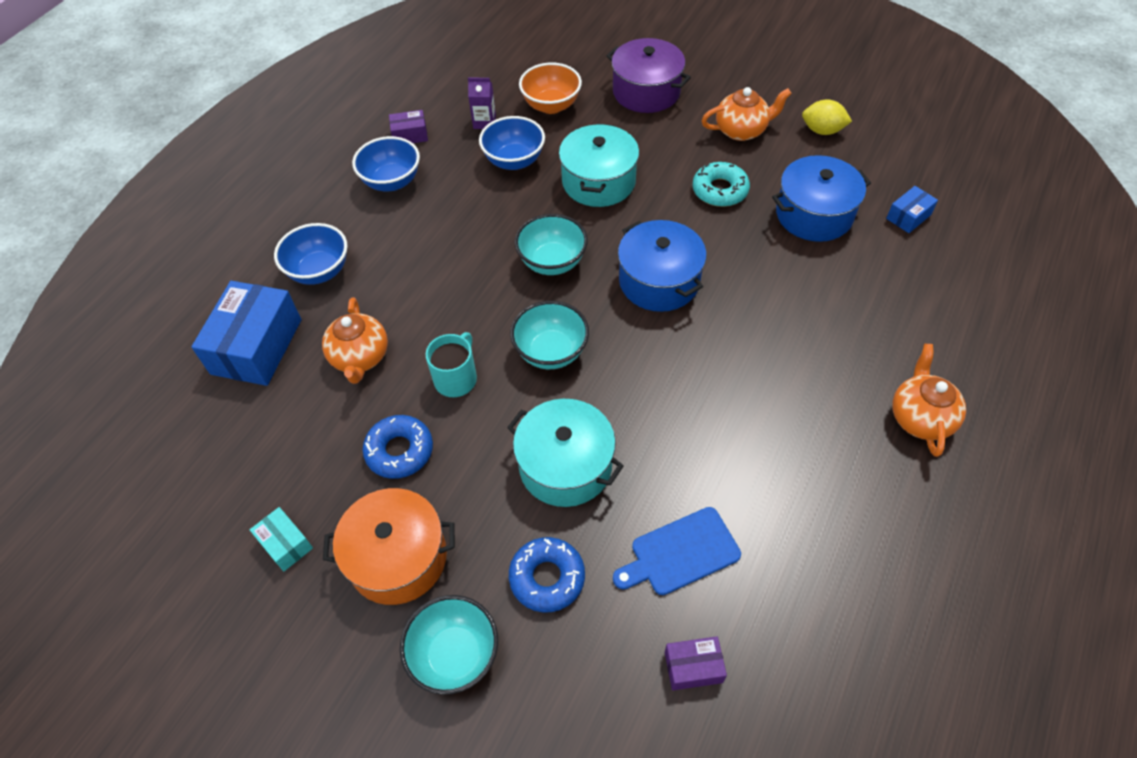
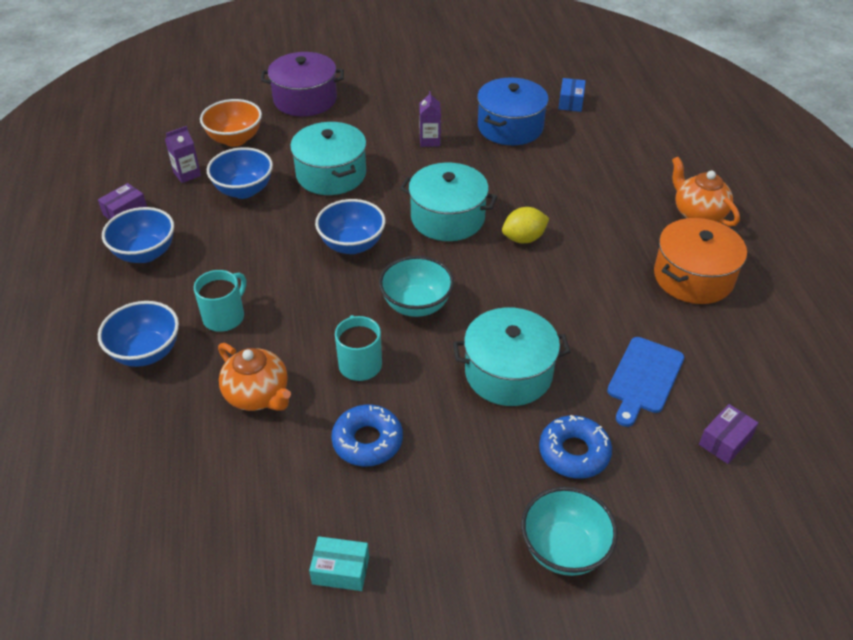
camera: 40 degrees left, 10 degrees down
(257, 346) = (145, 442): blue box -> none
(397, 273) = (224, 317): none -> turquoise mug
(398, 557) = (448, 515): orange pot -> orange pot (693, 277)
(552, 262) = (352, 245): turquoise bowl -> blue bowl
(659, 281) = (447, 218): blue pot -> turquoise pot
(720, 190) = (430, 140): turquoise donut -> purple carton
(741, 130) = (405, 96): orange teapot -> none
(822, 131) = (462, 74): yellow lemon -> yellow lemon (523, 238)

